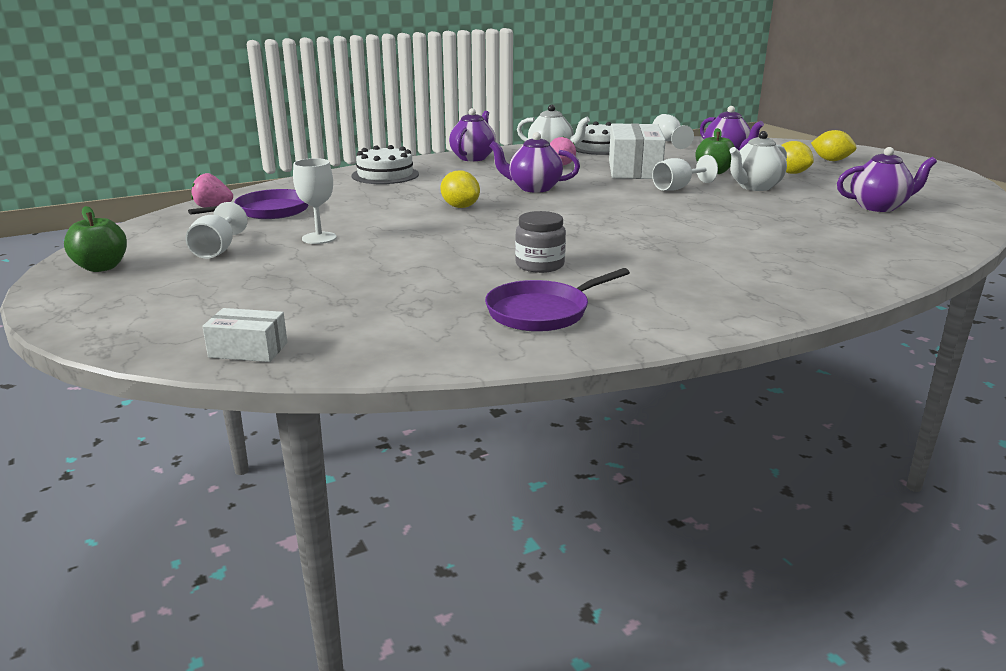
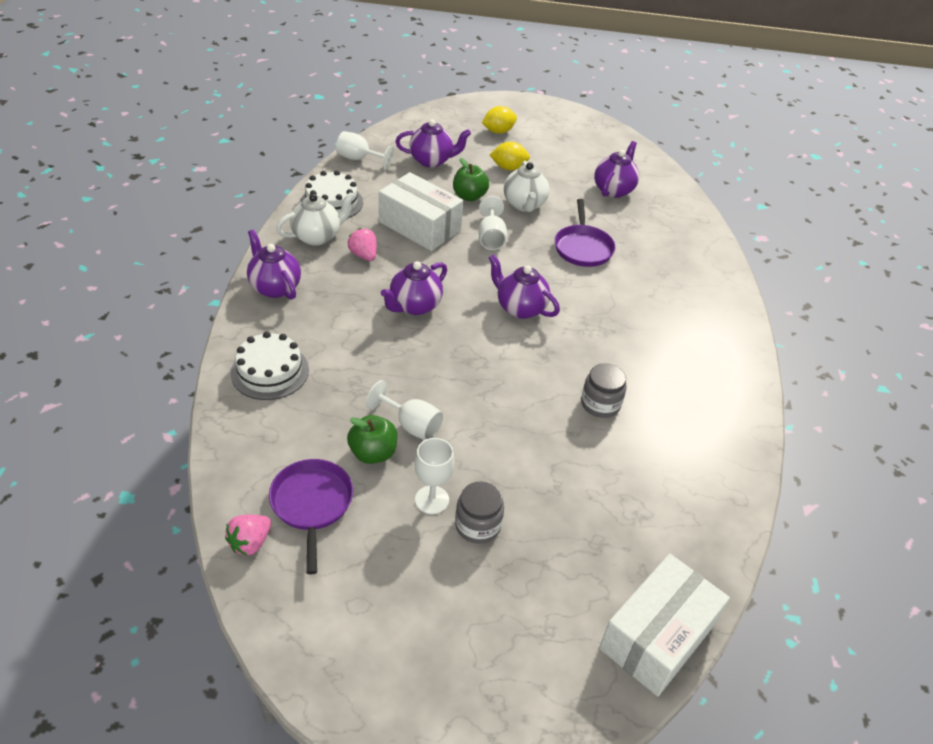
camera: 60 degrees left, 20 degrees up
(101, 267) = (385, 691): green apple -> green apple (373, 453)
(217, 250) = (406, 584): white goblet -> white goblet (411, 425)
(248, 350) = (657, 636): white box -> white box, size x1.99
(310, 256) = (477, 525): none -> grey jar
(460, 207) = (425, 374): yellow lemon -> none
(542, 312) = (686, 450): purple pan -> purple pan (583, 248)
(608, 214) = (520, 308): none -> purple teapot

